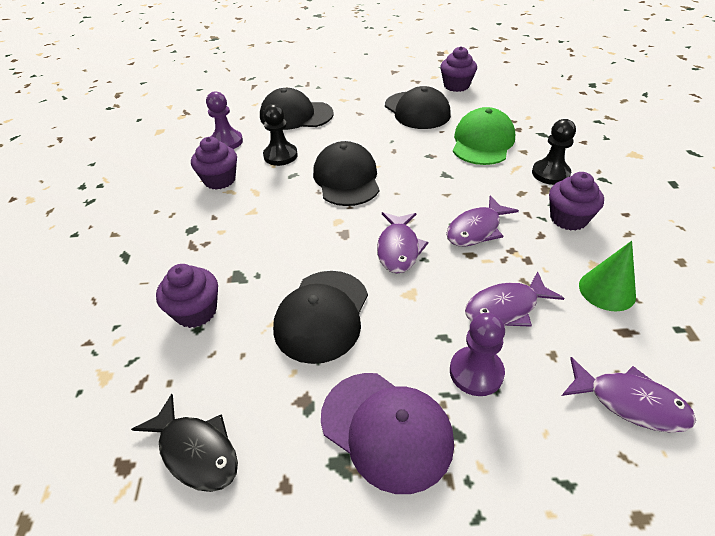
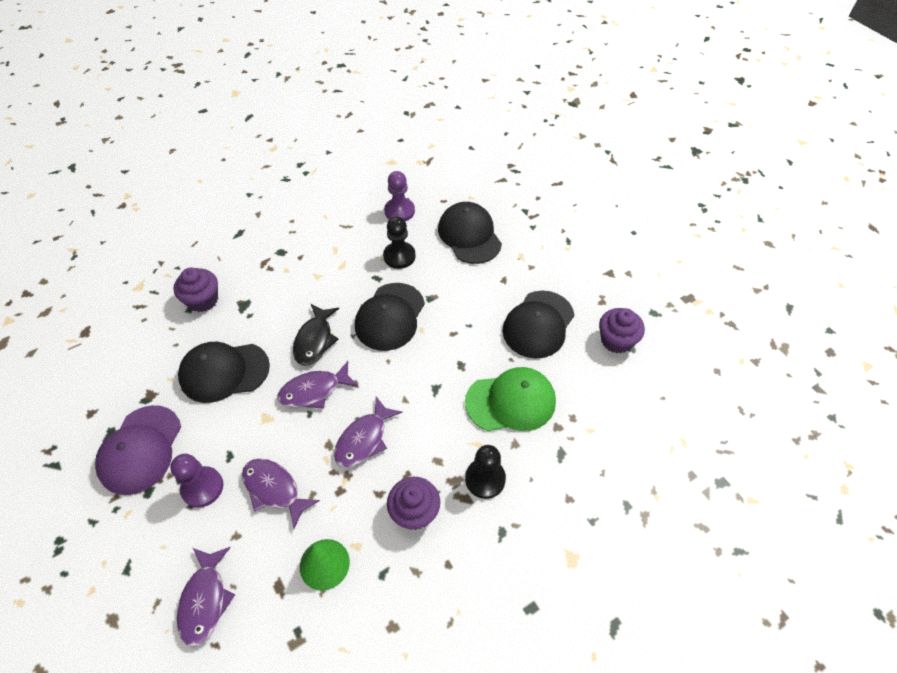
camera: 60 degrees right, 10 degrees up
(196, 451) = (101, 359): black fish -> black fish (315, 340)
(219, 180) = (346, 235): purple cupcake -> none
(346, 179) = (390, 317): black cap -> black cap turned 150 degrees clockwise
(476, 229) = (364, 439): purple fish -> purple fish turned 75 degrees counterclockwise

